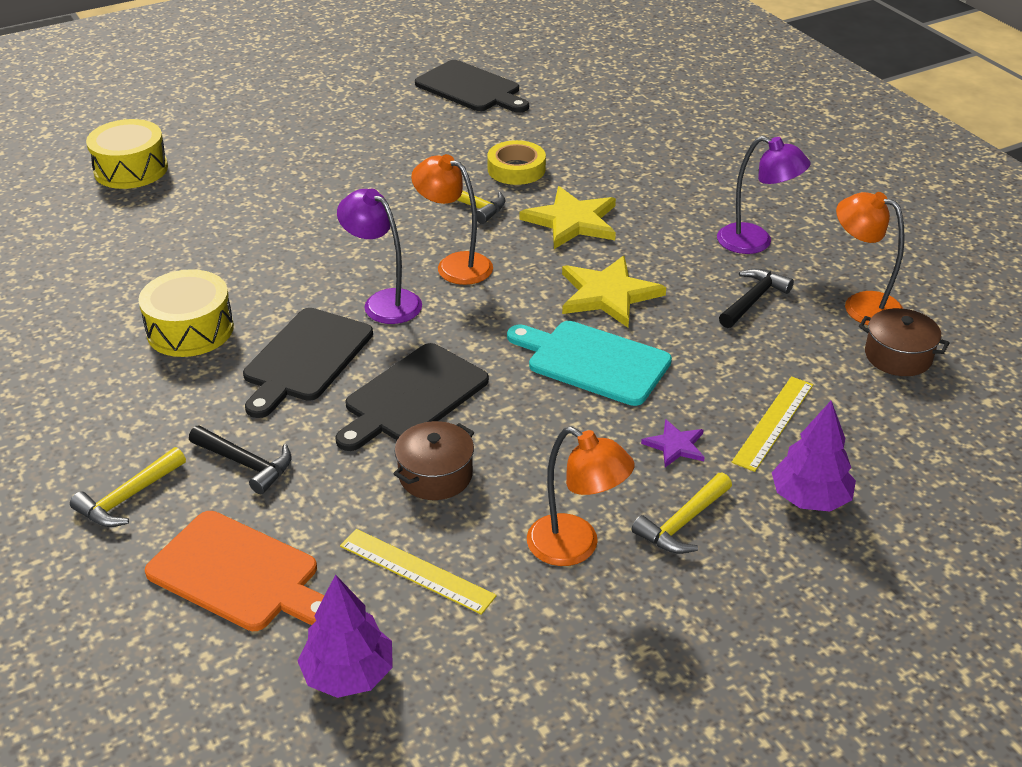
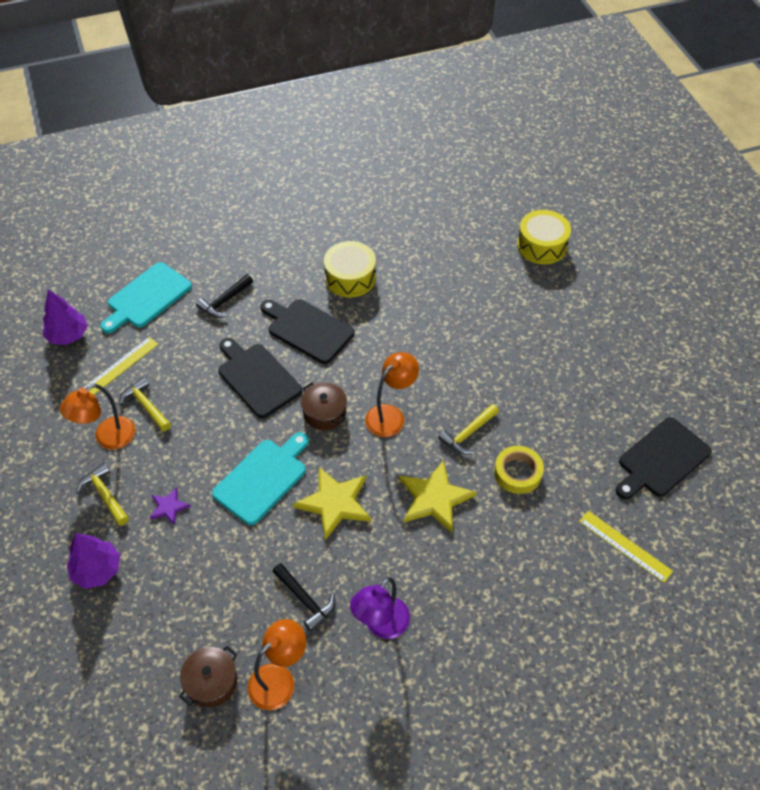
camera: 100 degrees right, 15 degrees up
(128, 498) = (215, 256): yellow hammer -> yellow hammer (146, 405)
(238, 574) = (147, 297): orange cutting board -> turquoise cutting board
(384, 302) = (356, 372): purple lamp -> none
(435, 475) = (186, 382): brown pot -> brown pot (324, 413)
(774, 423) = (170, 571): yellow ruler -> yellow ruler (624, 546)

